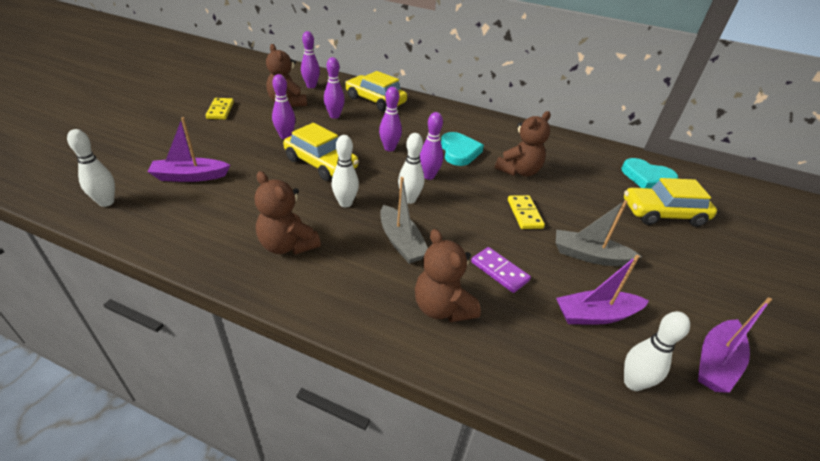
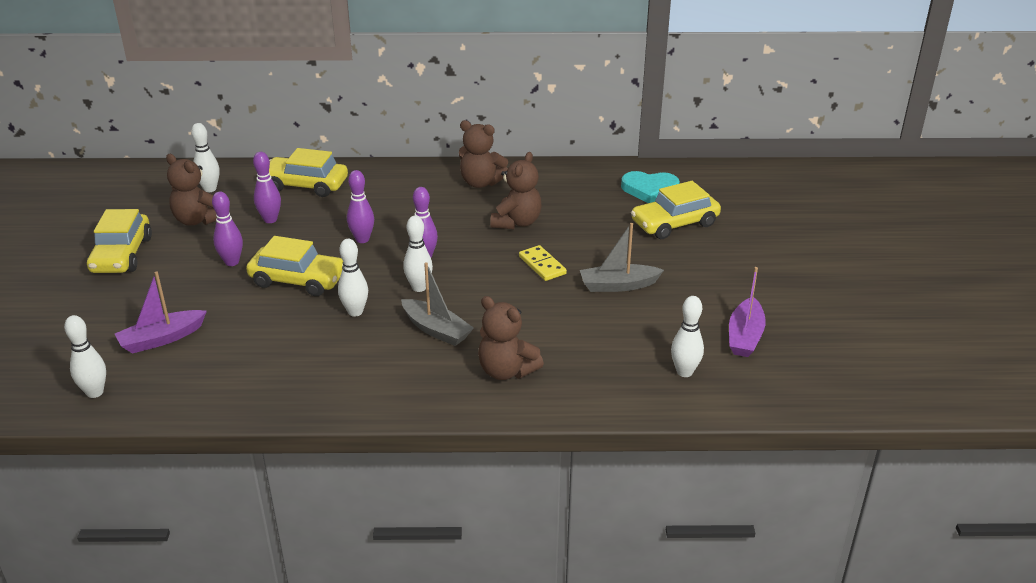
camera: 20 degrees left, 5 degrees down
(220, 110) = (122, 255): yellow domino -> yellow car
(287, 245) = (326, 368): brown teddy bear -> brown teddy bear (481, 183)
(311, 86) = (210, 189): purple bowling pin -> white bowling pin
(459, 152) = (442, 220): turquoise heart -> none
(499, 271) = (542, 325): purple domino -> none
(595, 315) = (640, 333): purple boat -> none

